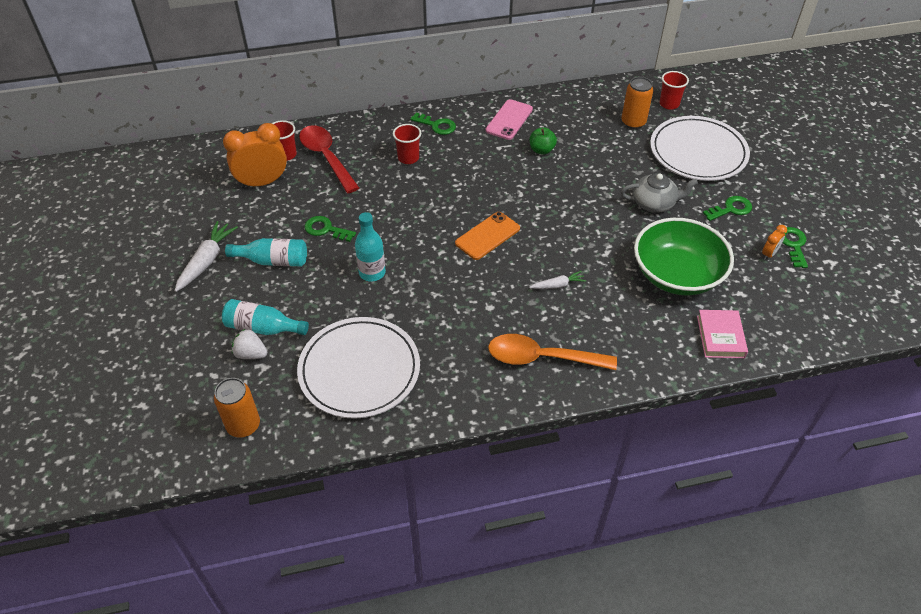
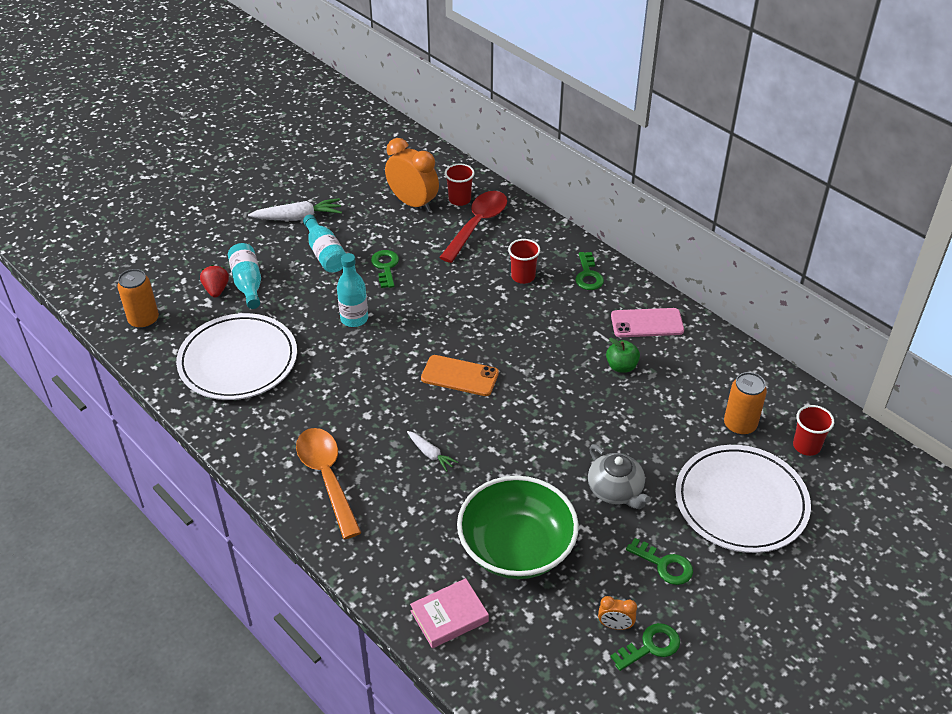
camera: 60 degrees right, 5 degrees down
(251, 354) = (216, 290): white strawberry -> red strawberry

